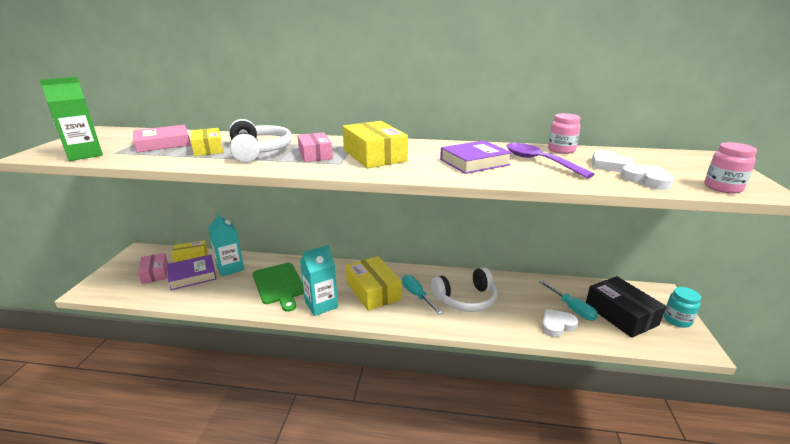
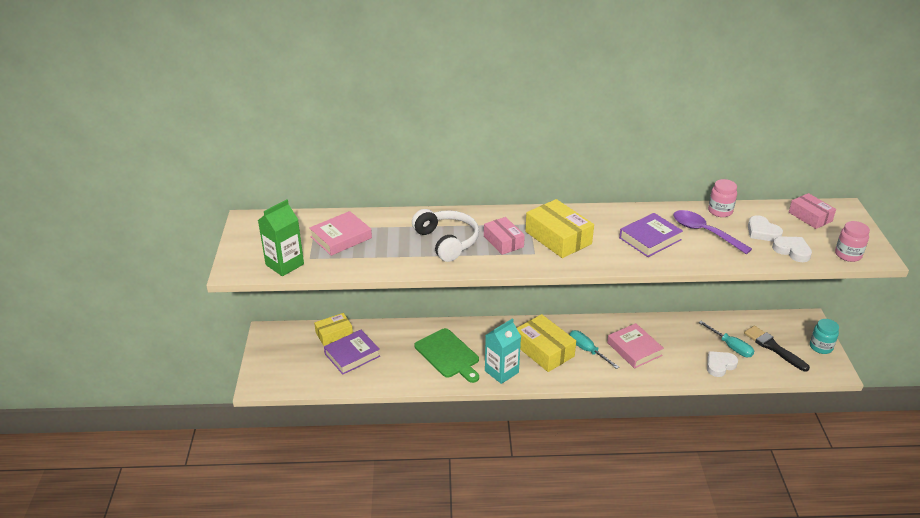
camera: 10 degrees left, 10 degrees up
(155, 273) = (310, 357): pink box -> pink box (810, 217)
(208, 149) = (395, 243): yellow box -> none
(230, 268) = (385, 341): turquoise carton -> none
(466, 299) = (634, 349): white headphones -> pink book
(620, 314) = (773, 347): black box -> black brush

